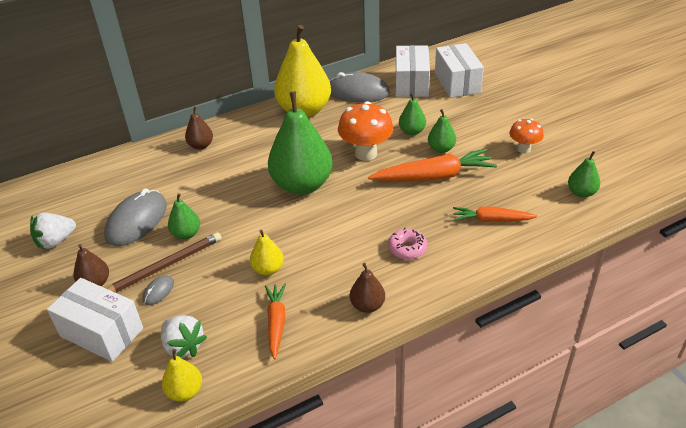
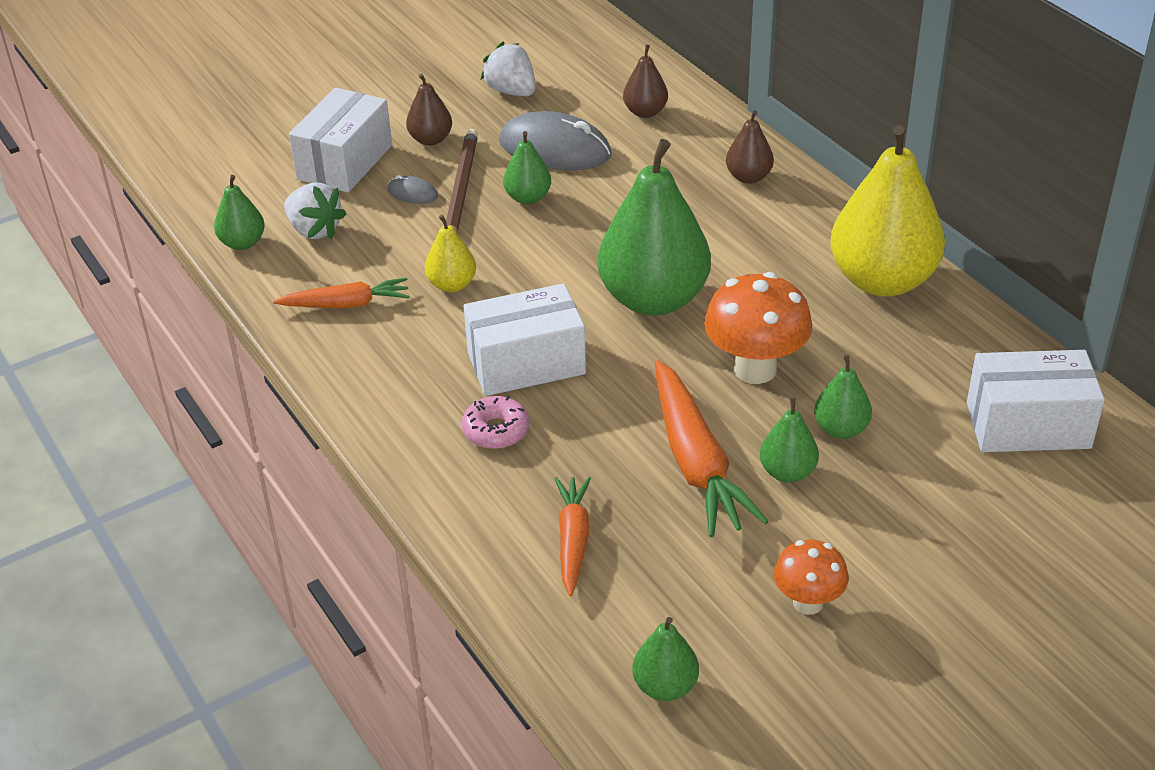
camera: 85 degrees right, 0 degrees up
(164, 266) = (460, 190): brown pencil -> brown pencil turned 135 degrees counterclockwise
(183, 346) = (314, 230): white strawberry -> white strawberry turned 90 degrees counterclockwise
(185, 391) = (242, 243): yellow pear -> green pear
(357, 92) = (969, 346): grey mouse -> none
(367, 305) = (372, 391): brown pear -> brown pear (645, 112)
(457, 83) = (1054, 500): white box -> white box (526, 363)

